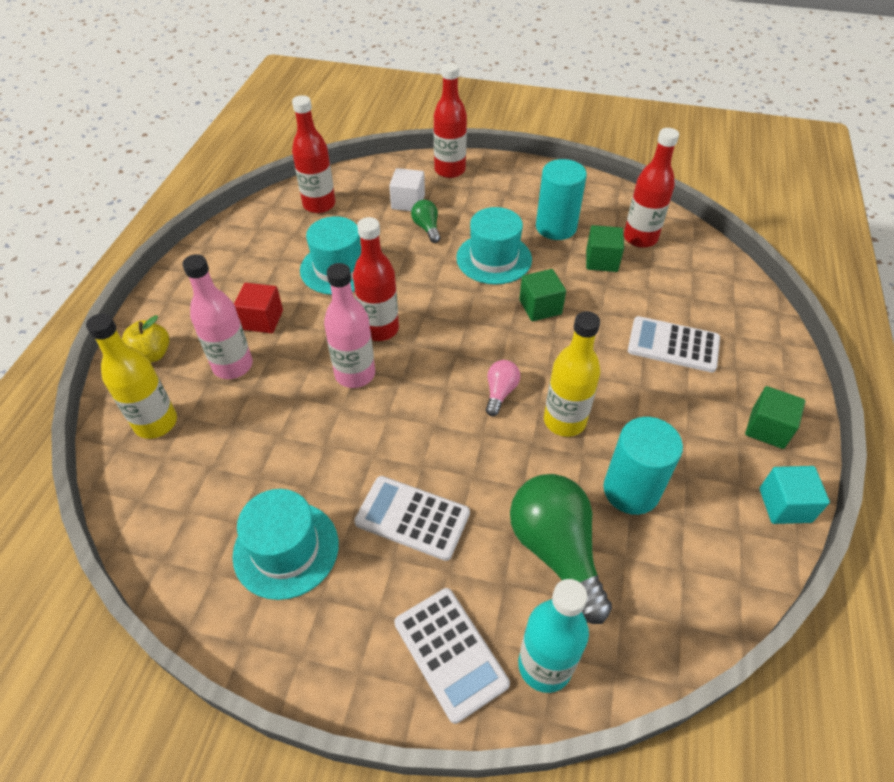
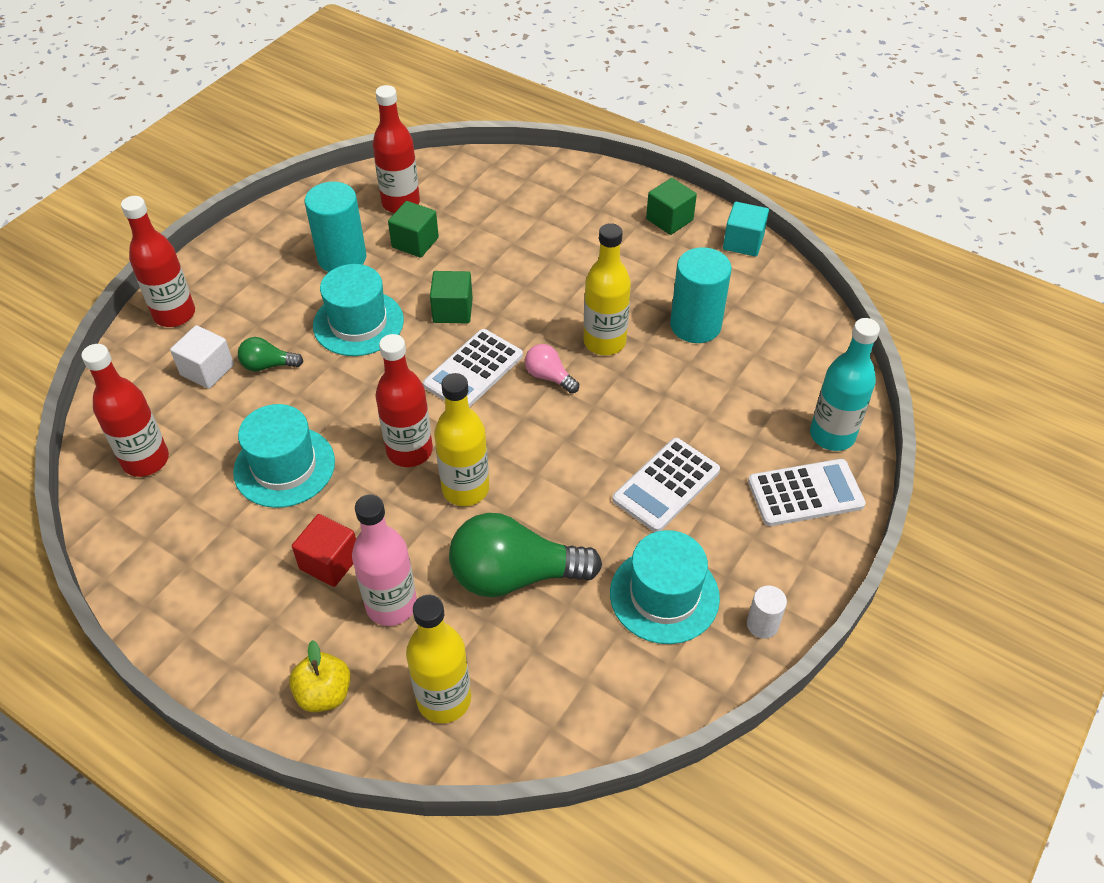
camera: 70 degrees left, 0 degrees up
(272, 646) = (762, 624): none -> white cylinder
(355, 374) = (465, 489): pink bottle -> yellow bottle
(556, 551) = (735, 394): green light bulb -> green light bulb (514, 575)
(673, 345) = (553, 237): white calculator -> white calculator (473, 370)

